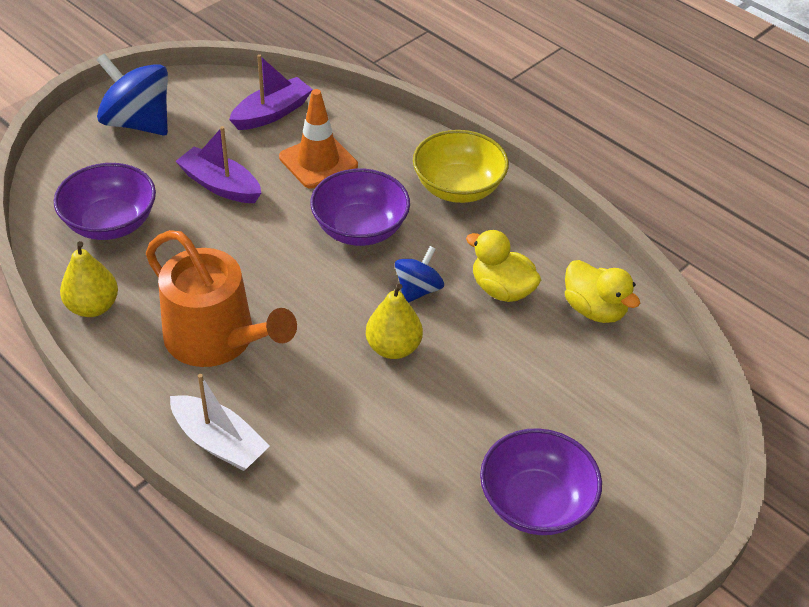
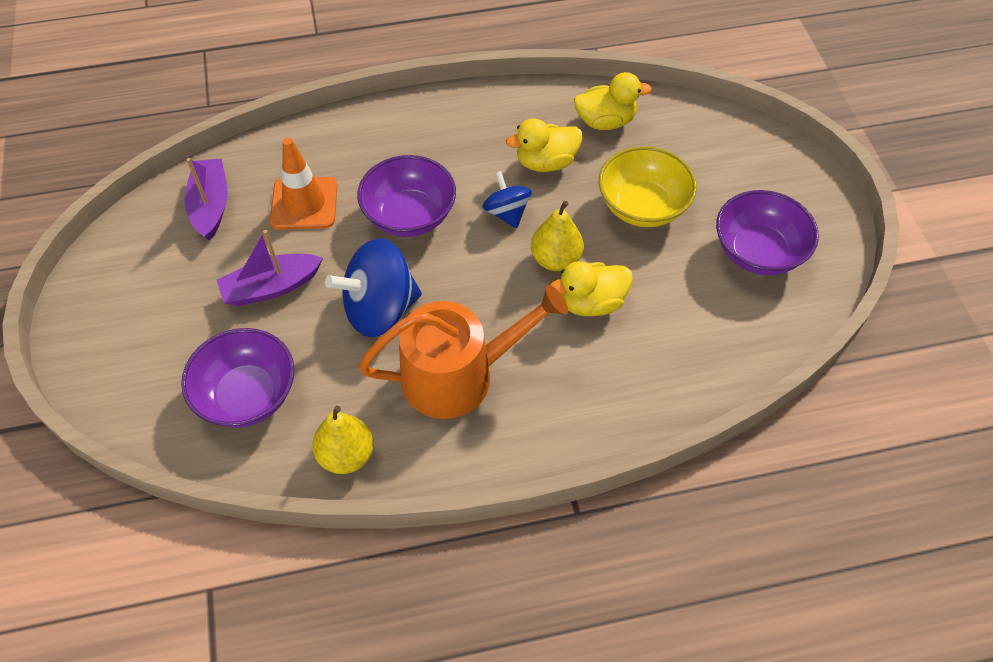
camera: 55 degrees left, 10 degrees up
(138, 122) = (125, 313): blue spinning top -> blue spinning top (380, 309)
(219, 442) = (574, 425): white boat -> none
(364, 395) = (591, 303): none -> yellow duck
(458, 188) = (416, 130): yellow bowl -> yellow bowl (642, 206)

